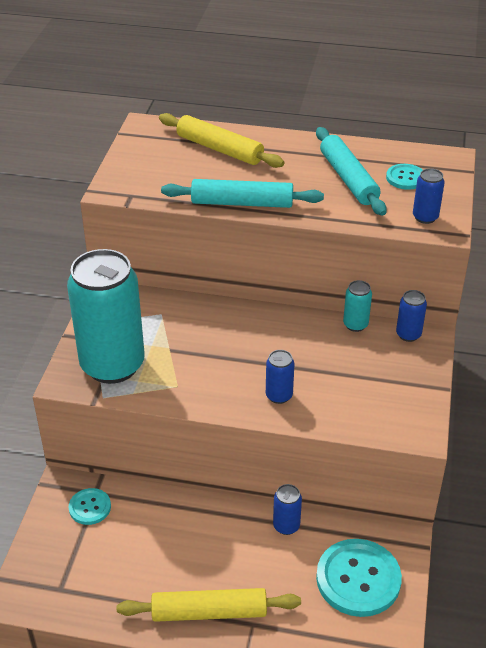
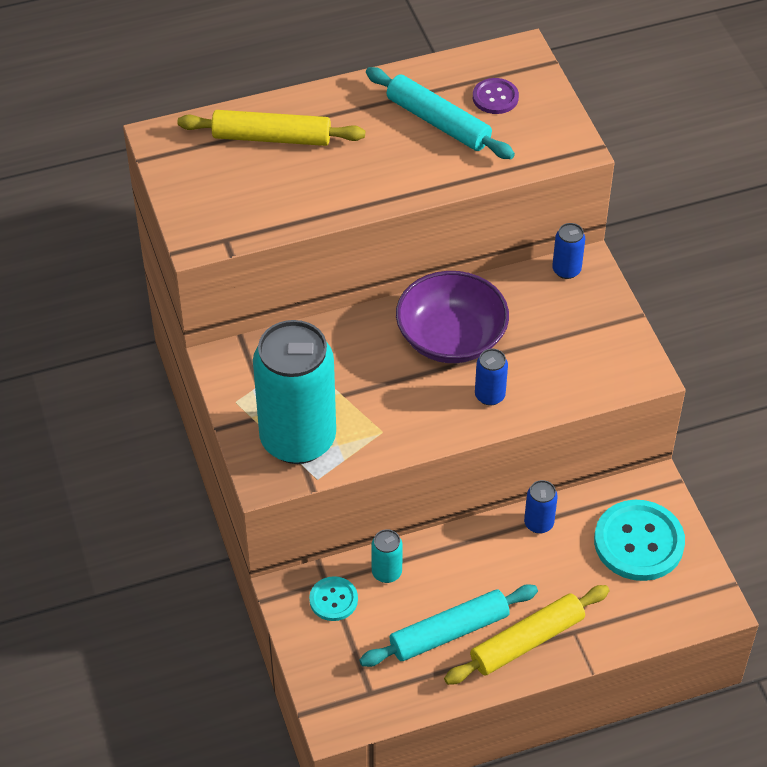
camera: 30 degrees left, 10 degrees up
(242, 203) = (352, 200): turquoise rolling pin -> turquoise rolling pin (449, 633)
(281, 345) = (451, 338): none -> purple bowl
(355, 324) = (507, 281): turquoise can -> turquoise can (386, 572)
(405, 178) = (495, 97): turquoise button -> purple button
(425, 217) = (548, 141): blue can -> none

